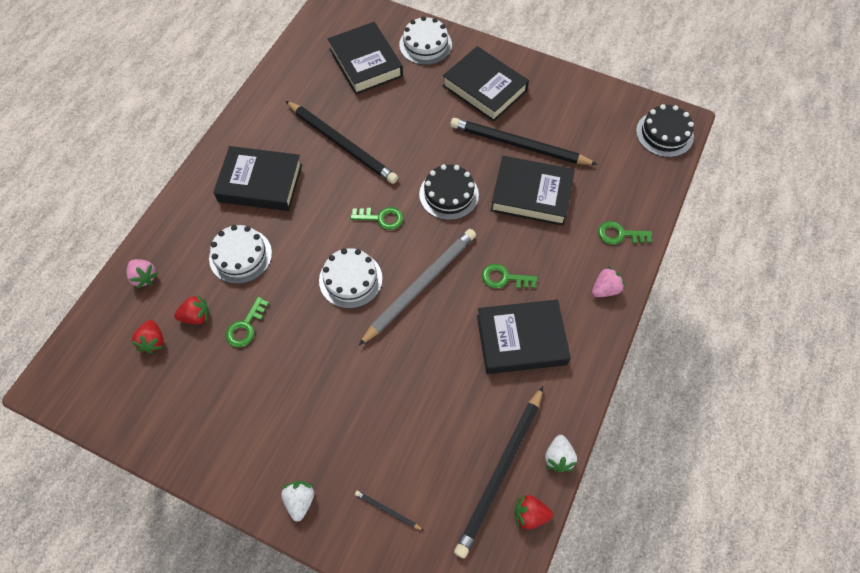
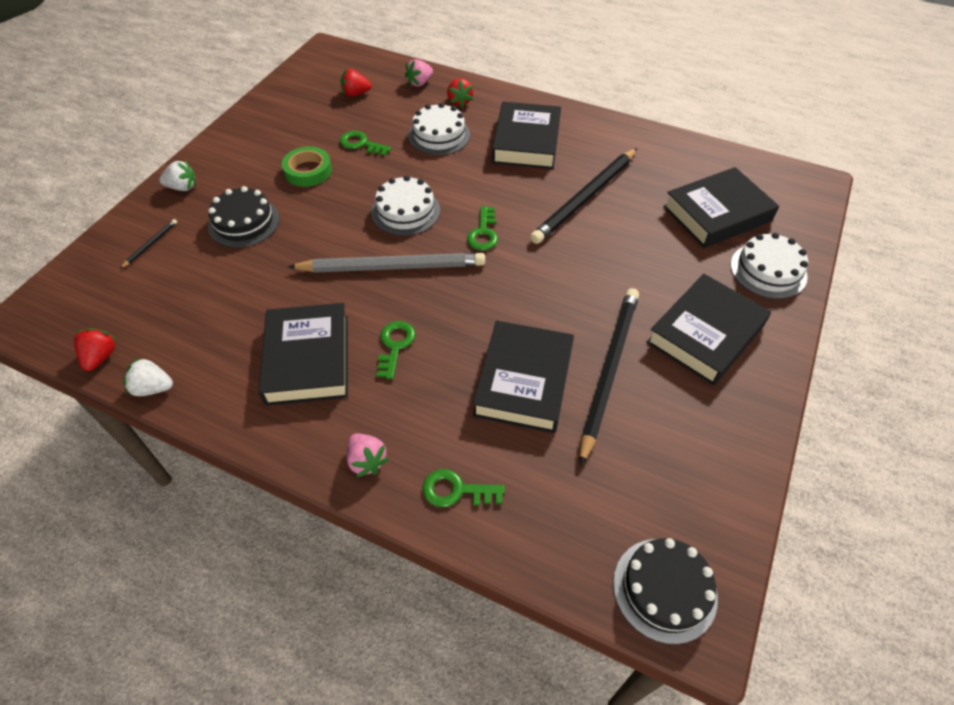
camera: 90 degrees right, 10 degrees down
(196, 316) = (376, 114): red strawberry -> red strawberry (459, 101)
(284, 373) = (308, 171): none -> green tape
(420, 286) = (392, 267): grey pencil -> grey pencil turned 45 degrees counterclockwise
(449, 194) = (519, 293): black cake -> black cake (244, 222)
(500, 472) = (155, 333): black pencil -> none
(620, 234) = (456, 490): green key -> green key turned 90 degrees counterclockwise

